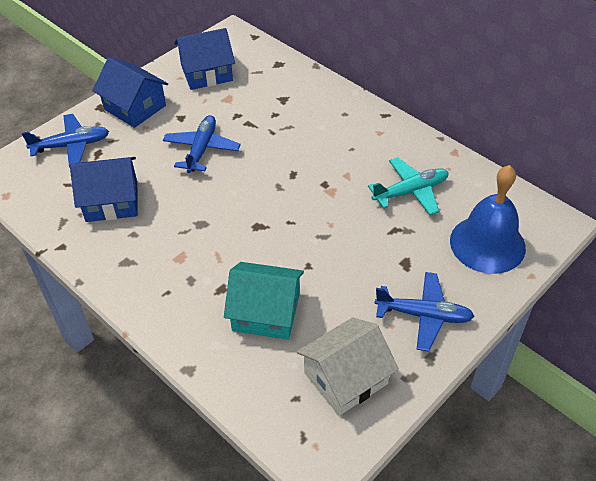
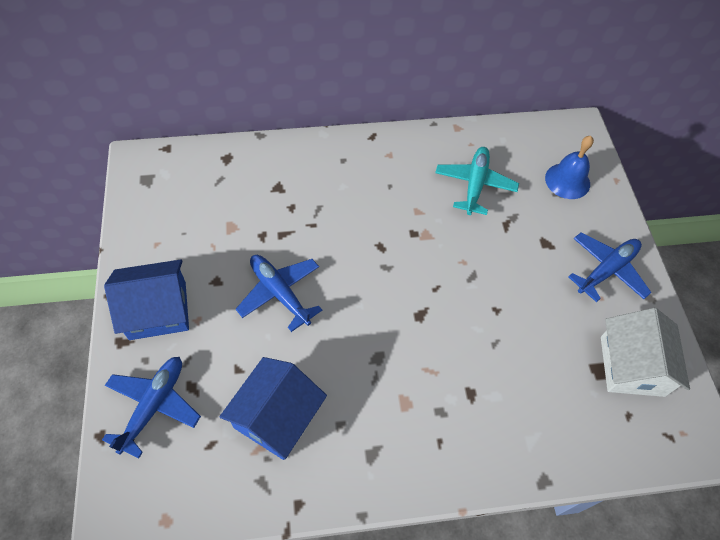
camera: 55 degrees left, 10 degrees up
(206, 73) = (175, 218): blue house -> none
(266, 312) = (524, 376): turquoise house -> none
(487, 244) = (567, 181): blue bell -> blue bell, size x0.65

